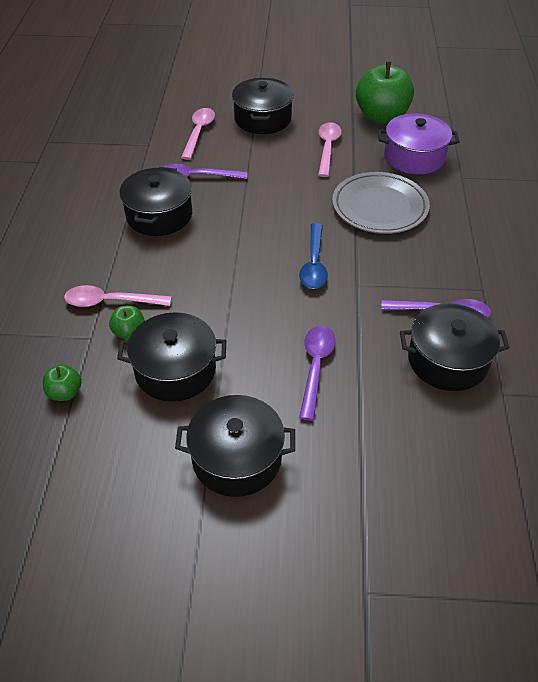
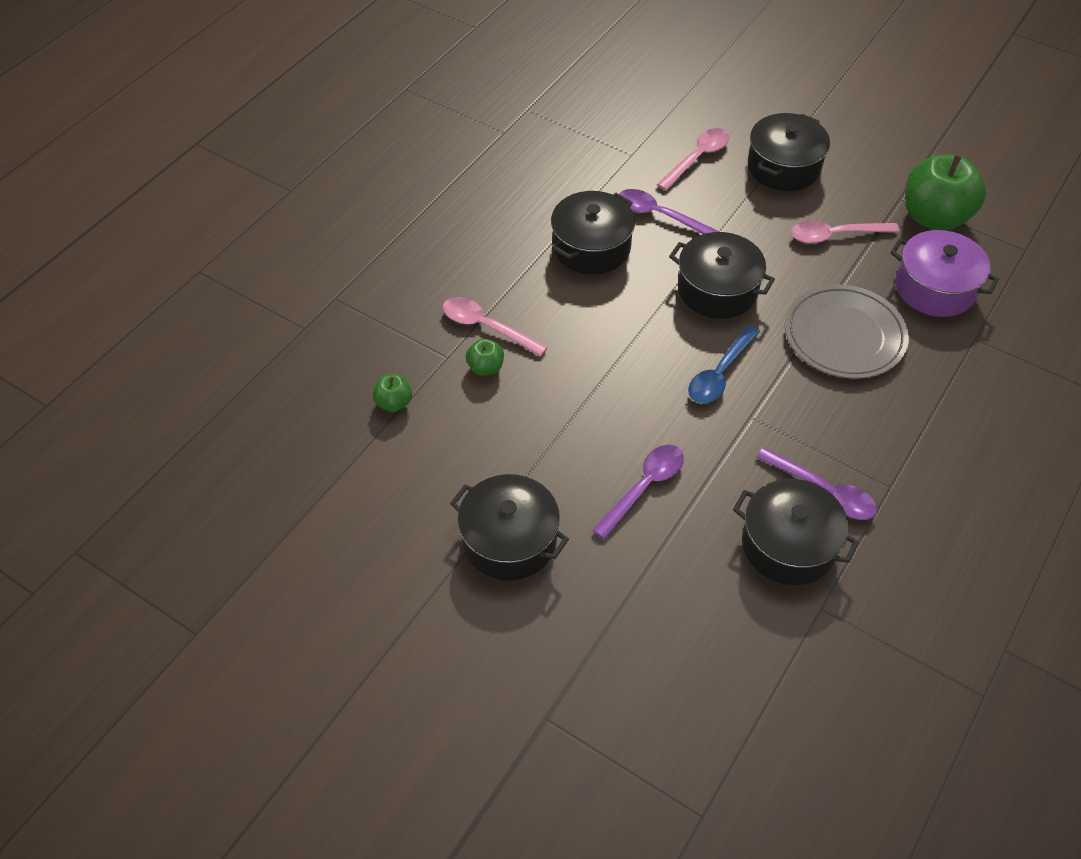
camera: 30 degrees right, 5 degrees up
(175, 370) = (506, 427): black pot -> black pot (717, 290)
(327, 148) = (835, 235): pink spoon -> pink spoon turned 135 degrees counterclockwise

